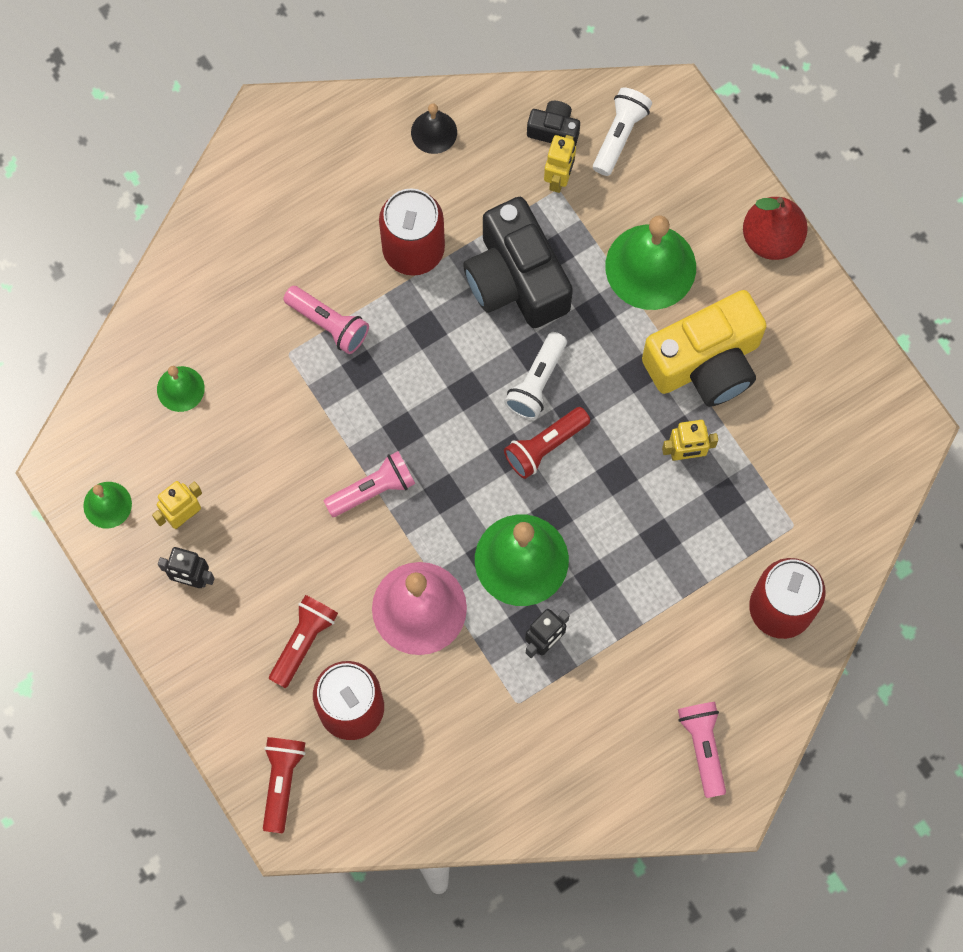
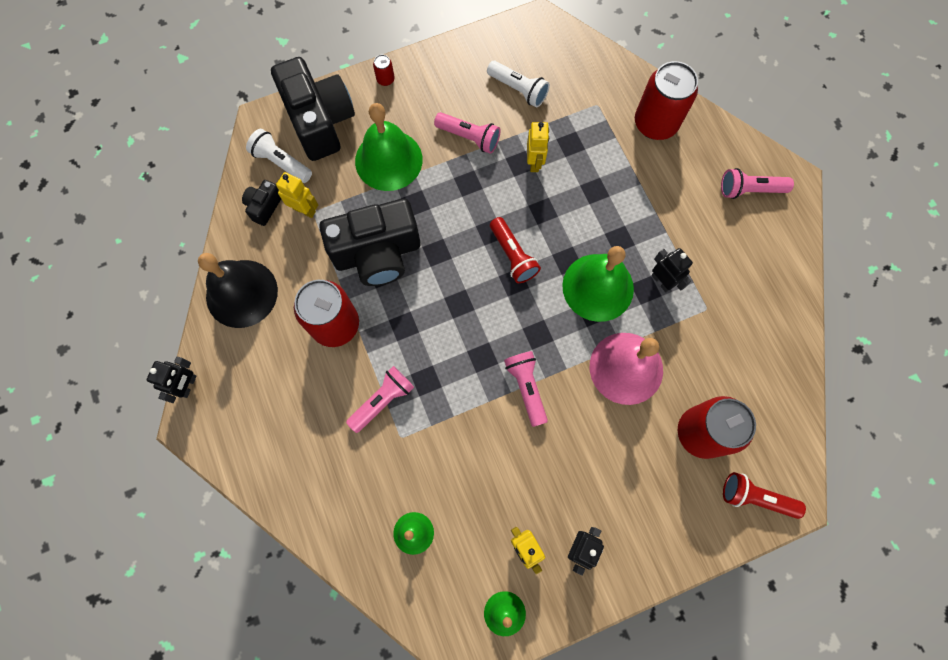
camera: 80 degrees left, 0 degrees up
(303, 642) = (643, 462): red flashlight -> none
(310, 102) = (188, 385): none -> black robot
(434, 132) = (241, 293): black bell -> black bell, size x1.93
(537, 382) = (462, 253): white flashlight -> white flashlight (518, 90)
(689, 169) = (320, 121): none -> black camera
(705, 363) = (469, 137): yellow camera -> pink flashlight
(771, 238) = (385, 79): red pear -> red can

